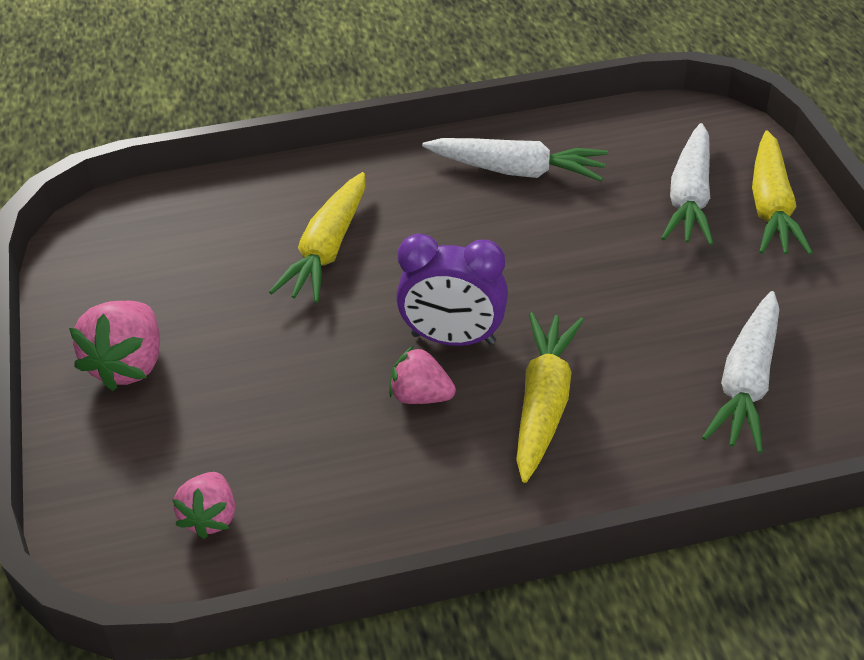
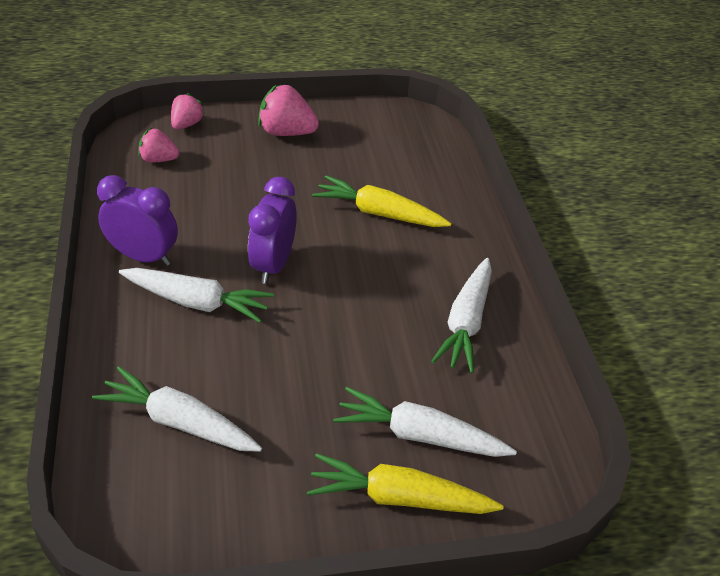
camera: 90 degrees right, 0 degrees up
(420, 396) = (223, 245): pink strawberry -> pink strawberry (186, 124)
(463, 482) = (143, 257): none -> purple clock
(543, 403) = (197, 302): yellow carrot -> white carrot

